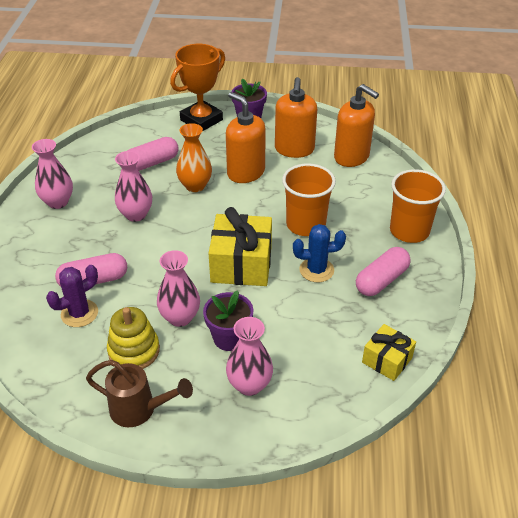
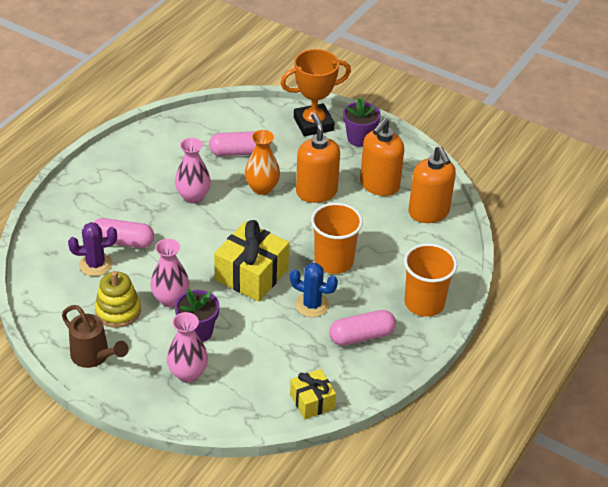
camera: 25 degrees right, 0 degrees up
(58, 202) = (136, 161): pink vase -> none

